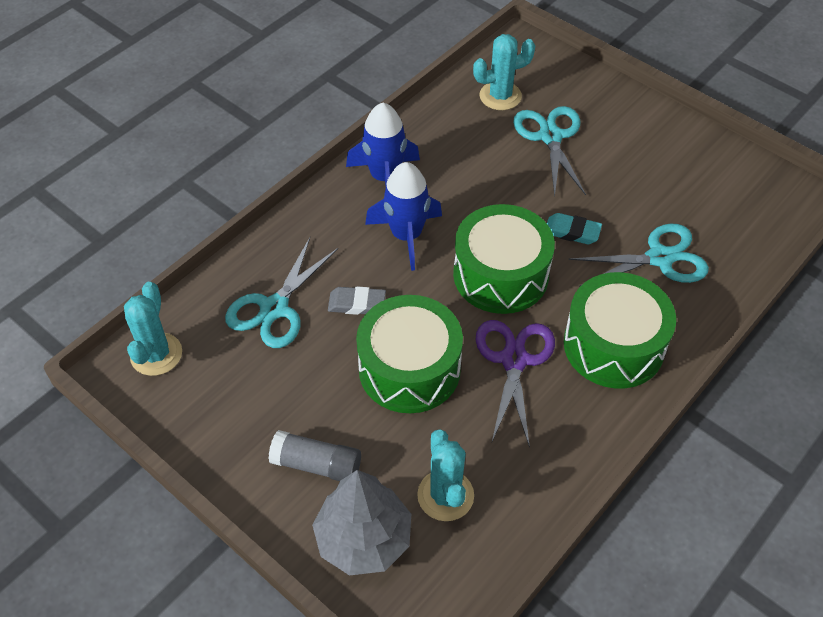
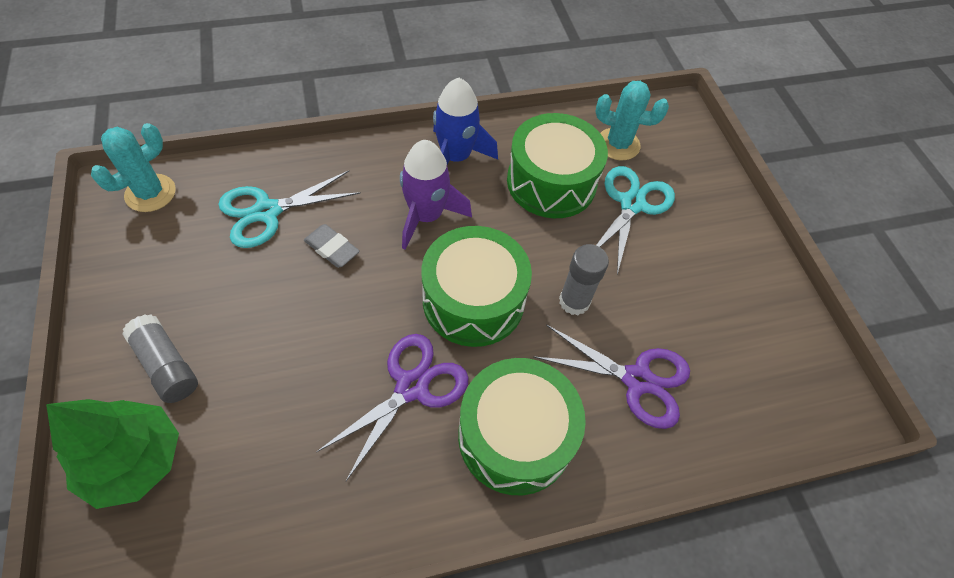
camera: 30 degrees right, 5 degrees up
(364, 538) = (135, 460): grey tree -> green tree
(406, 235) = (427, 216): blue rocket -> purple rocket
(409, 369) = (318, 333): green drum -> green drum (551, 182)
(445, 495) = (235, 472): turquoise cactus -> none
(572, 231) = (574, 301): turquoise eraser -> grey glue stick
(660, 258) = (637, 380): turquoise scissors -> purple scissors

